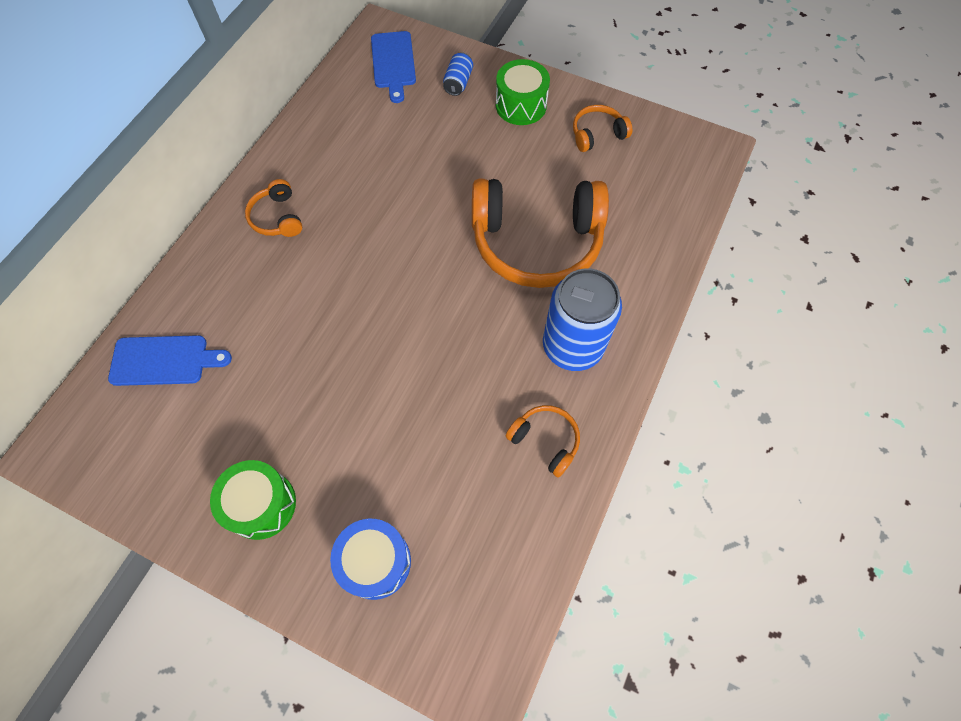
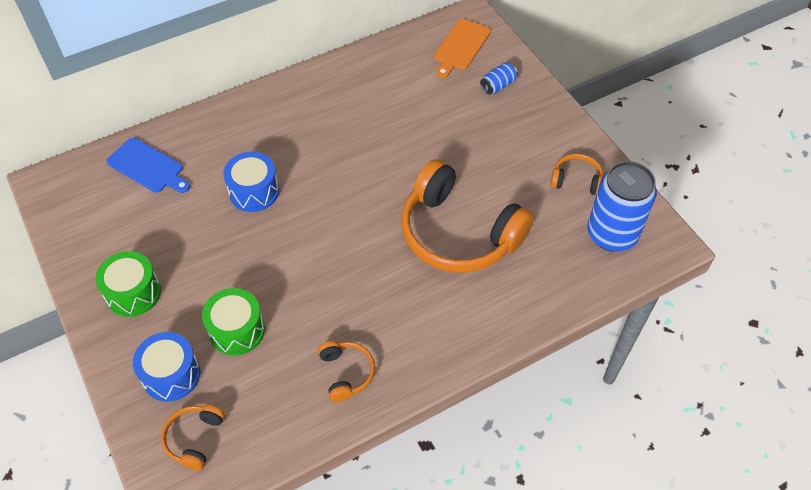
camera: 35 degrees right, 10 degrees down
(277, 217) = (290, 114): orange headphones -> orange headphones (194, 438)
(305, 318) = (254, 191): none -> blue drum
(393, 63) = (460, 47): blue cutting board -> orange cutting board
(521, 105) = (533, 127): green drum -> green drum (237, 330)
(572, 346) = (421, 322): blue can -> blue can (611, 234)

